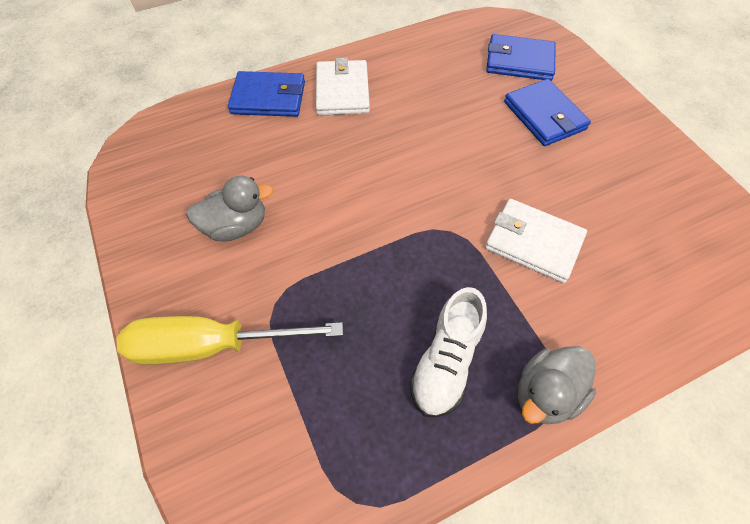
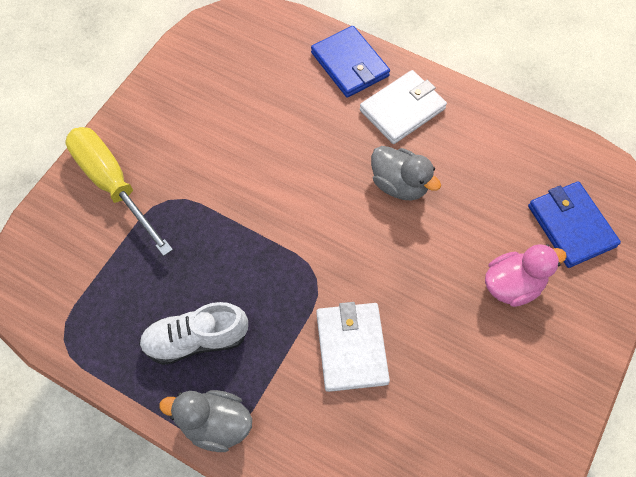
camera: 55 degrees right, 5 degrees up
(236, 226) = (212, 132): grey duck -> grey duck (399, 184)
(544, 116) = (512, 285): blue wallet -> pink duck

